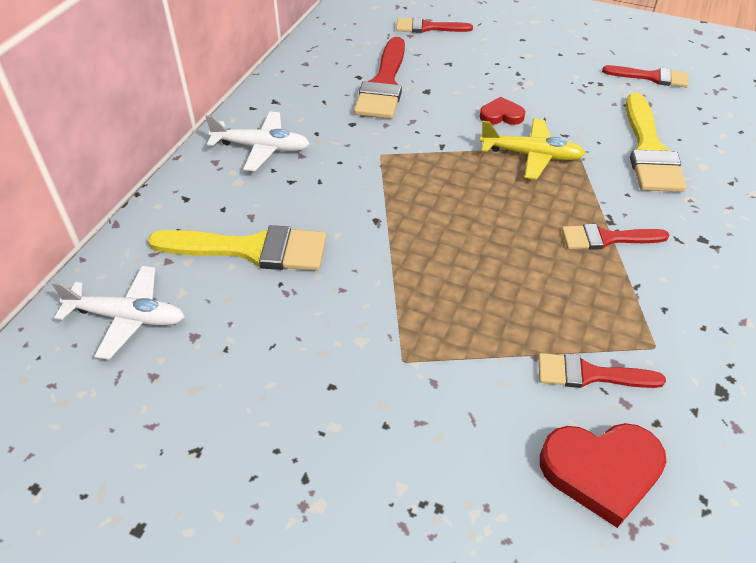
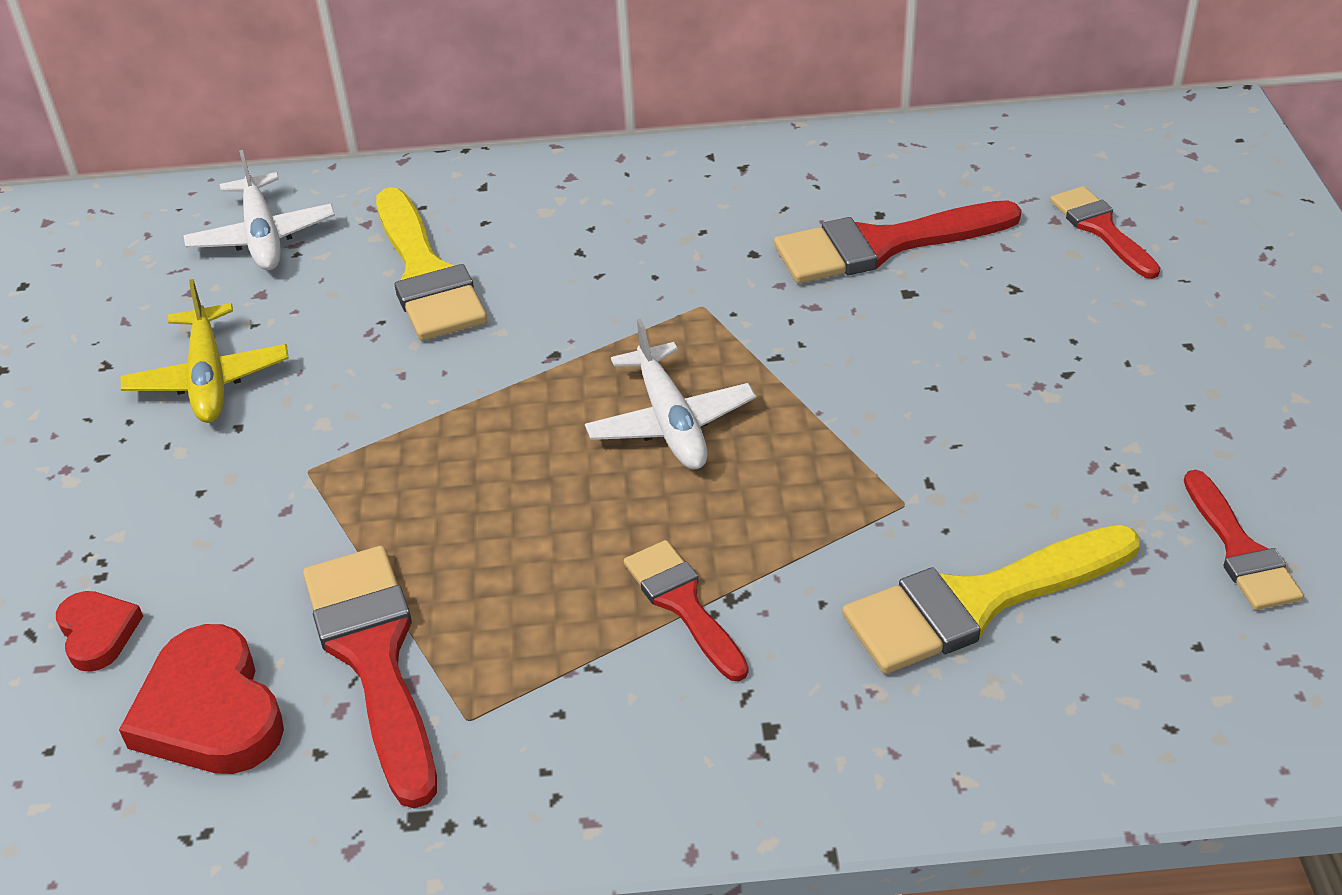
camera: 65 degrees right, 5 degrees down
(262, 148) = (629, 200): white plane -> white plane (670, 422)
(501, 115) = (916, 393): red heart -> red heart (97, 633)
(531, 155) = (833, 459): yellow plane -> yellow plane (209, 378)
(589, 374) = (374, 657): red brush -> red brush, size x1.66

